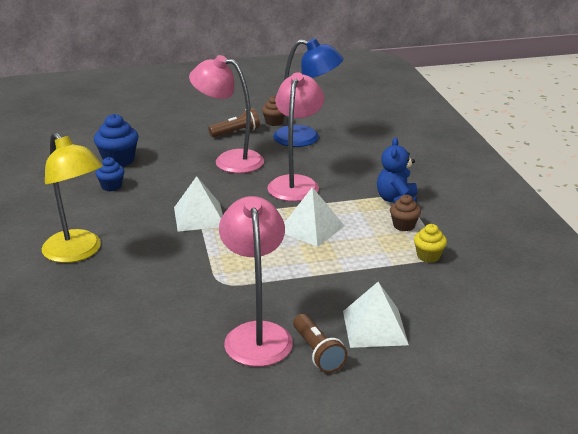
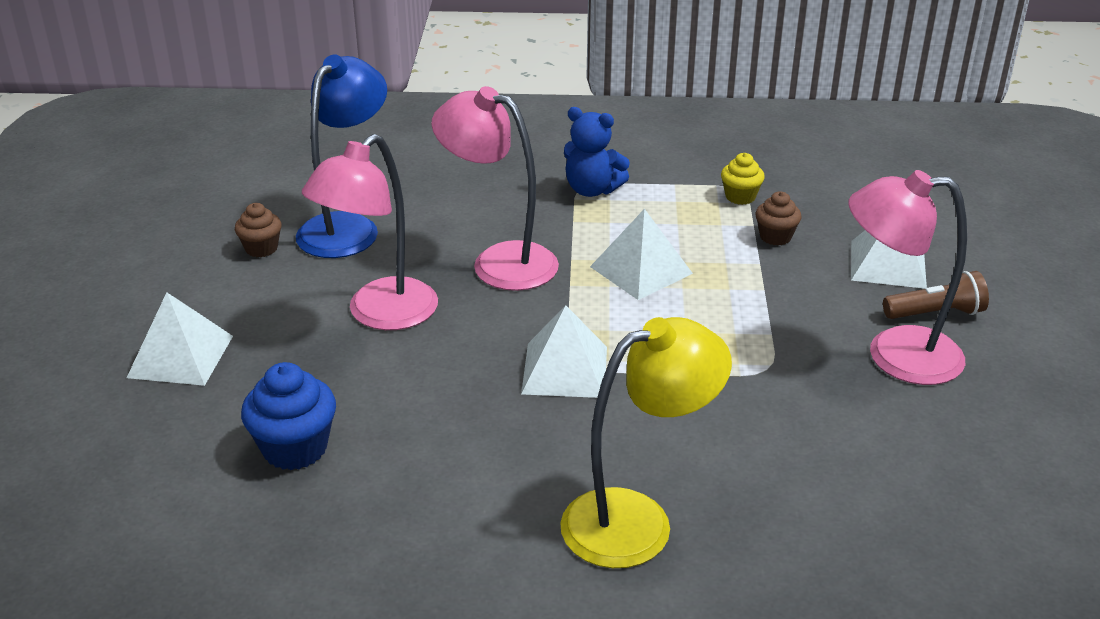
camera: 75 degrees left, 5 degrees up
(111, 186) = (404, 464): blue cupcake -> none
(178, 123) = (180, 356): none -> white pyramid
(236, 132) = (273, 293): brown flashlight -> none
(404, 225) = (660, 198): brown cupcake -> brown cupcake (775, 237)

